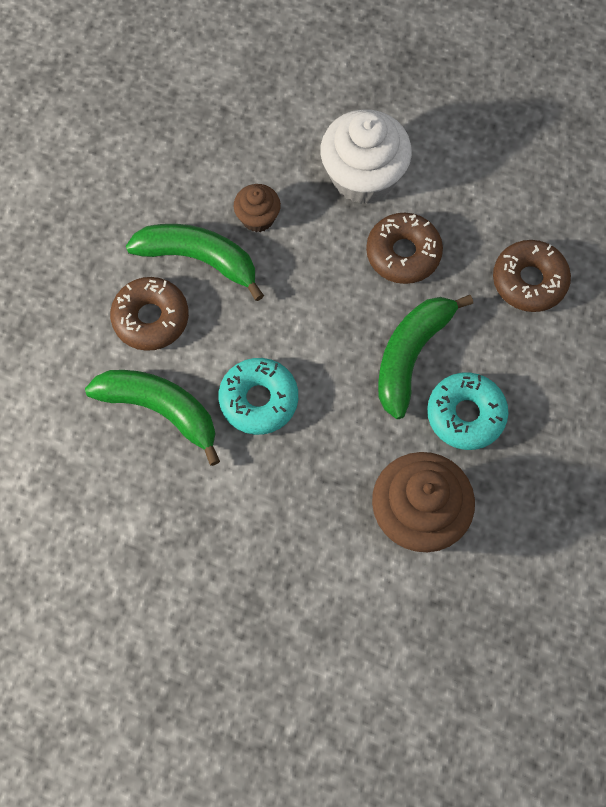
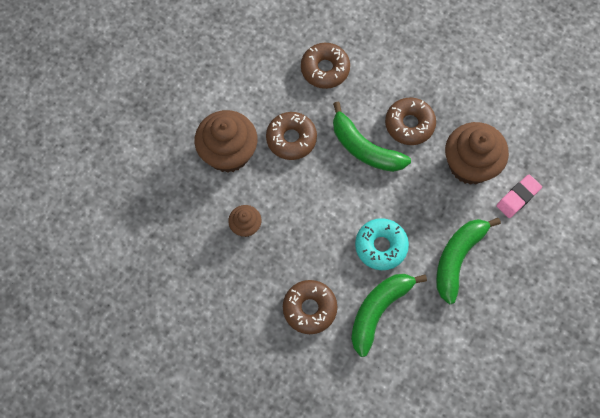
camera: 80 degrees left, 0 degrees up
(199, 259) = (270, 270): green banana -> green banana (457, 258)
(363, 177) = (228, 153): white cupcake -> brown cupcake
(376, 595) = (518, 197): none -> pink eraser
(465, 415) = (409, 124): turquoise donut -> brown donut

